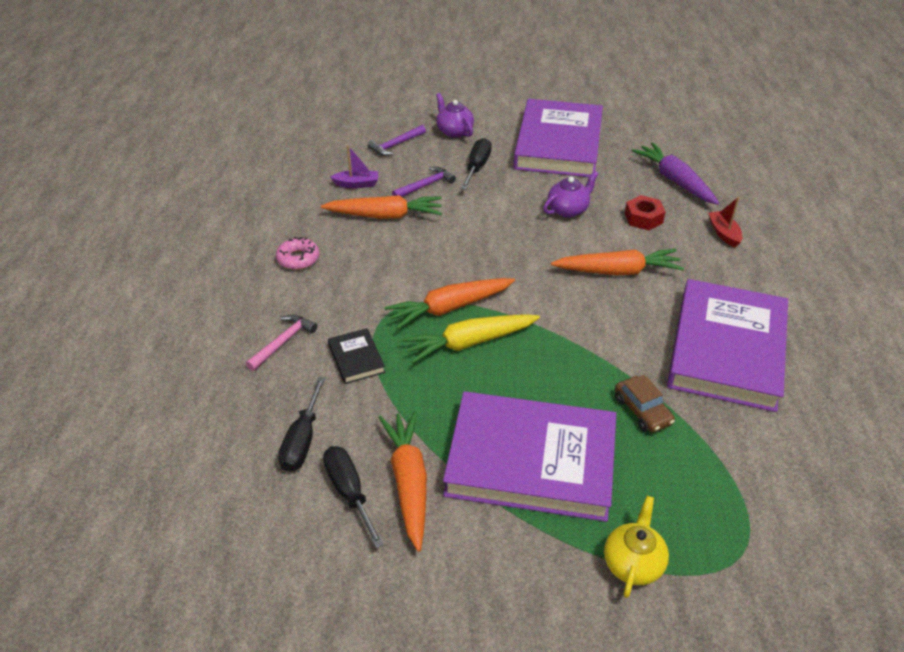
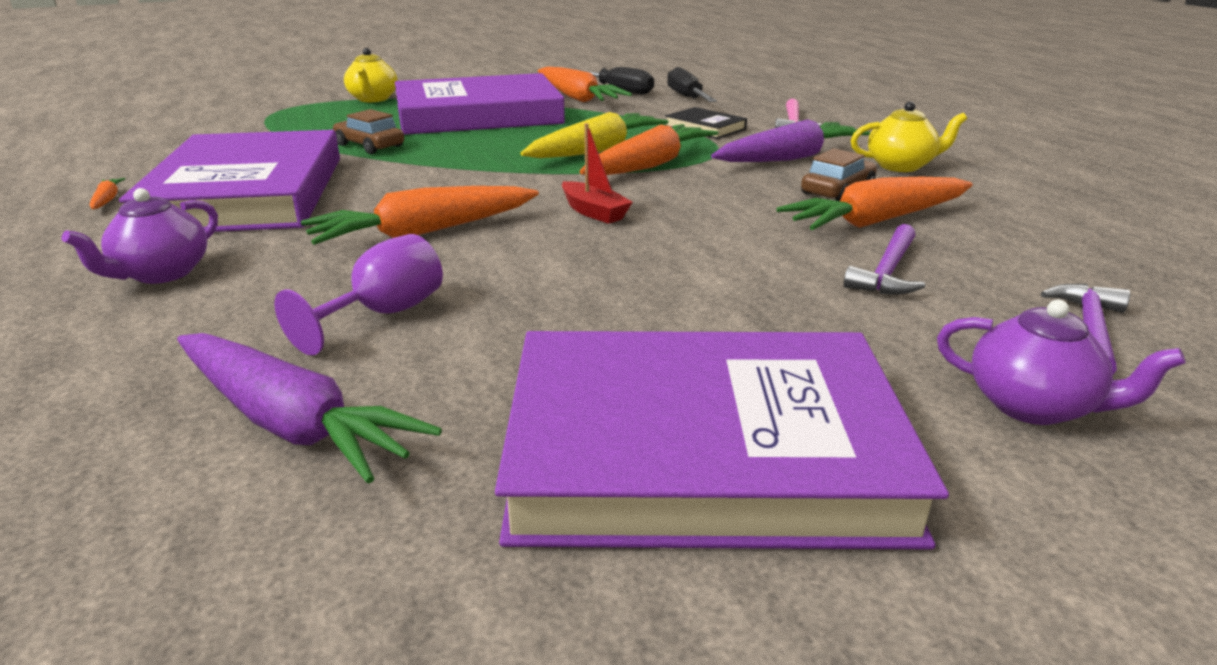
camera: 155 degrees right, 15 degrees down
(298, 259) = (901, 166): pink donut -> yellow teapot
(350, 289) = (790, 158): none -> purple carrot
(357, 184) = (1005, 248): purple boat -> none
(370, 245) = (837, 191): none -> brown car
(477, 167) = (841, 329): black screwdriver -> none
(558, 144) = (702, 451): purple book -> purple book turned 75 degrees counterclockwise
(568, 210) = (560, 294): purple teapot -> purple teapot (161, 273)
(643, 218) = (383, 314): red nut -> purple goblet
(724, 233) = (186, 325): red boat -> red boat (594, 212)
(820, 368) = (107, 200): none -> orange carrot

